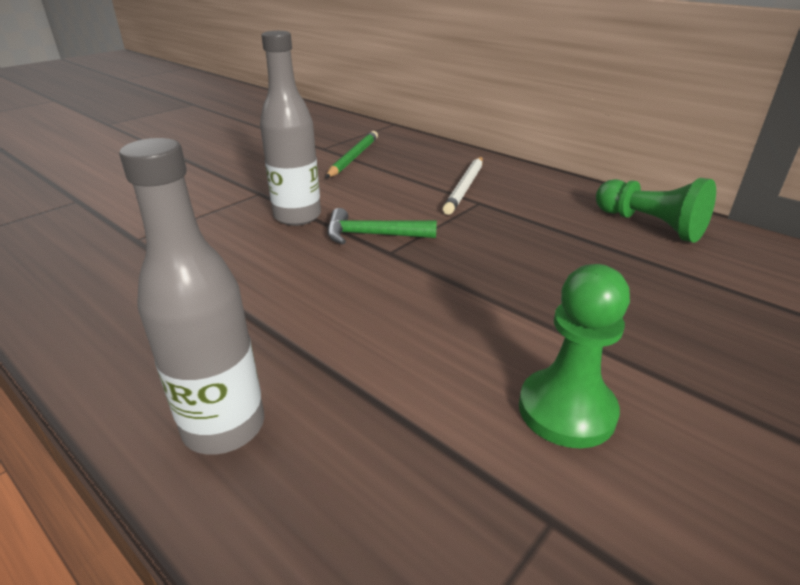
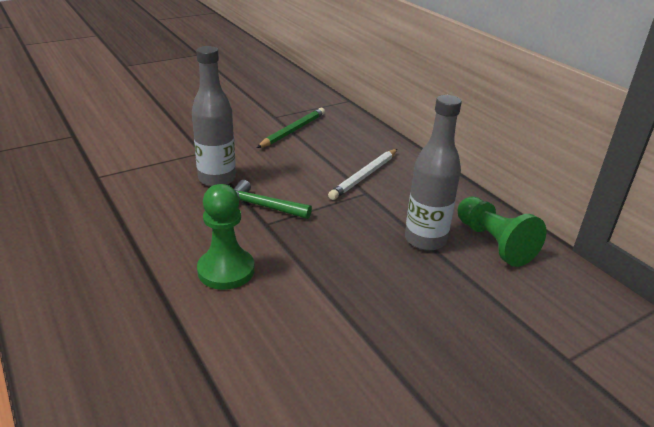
camera: 15 degrees right, 0 degrees up
(224, 427) = (84, 327): grey bottle -> grey bottle (425, 240)
(566, 410) = (304, 373): green pawn -> green pawn (226, 270)

